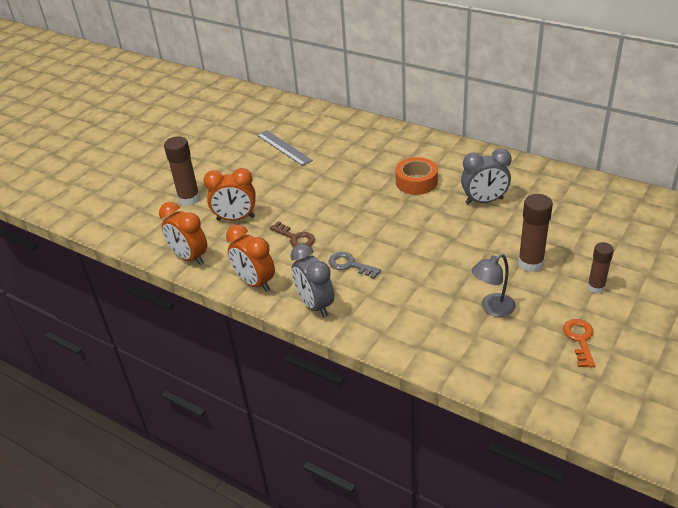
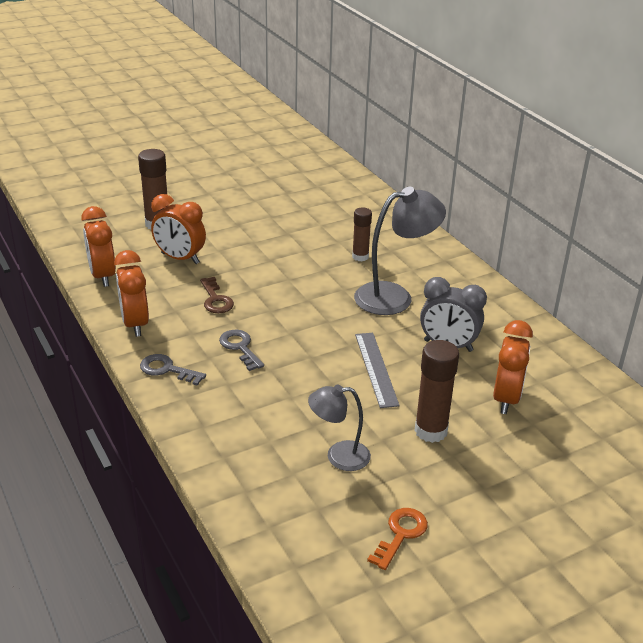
camera: 25 degrees right, 5 degrees down
(284, 147) = (295, 211): grey ruler -> grey ruler (376, 369)
(315, 305) = (167, 370): grey clock -> grey key
(416, 182) = (394, 296): orange tape -> grey lamp
(553, 220) = (506, 399): none -> orange clock
(596, 287) = (479, 490): brown glue stick -> brown glue stick (360, 257)

